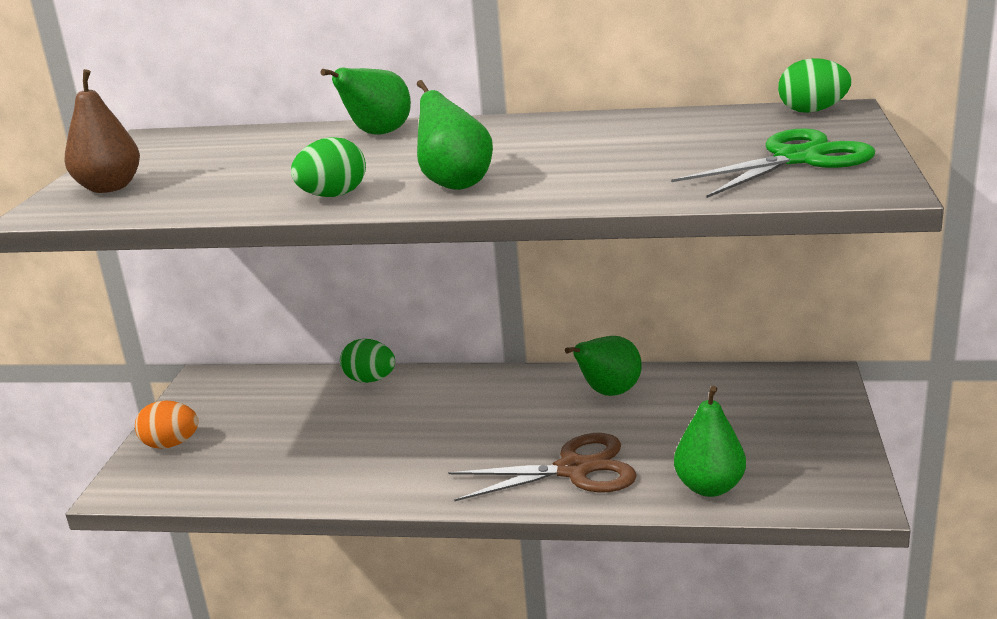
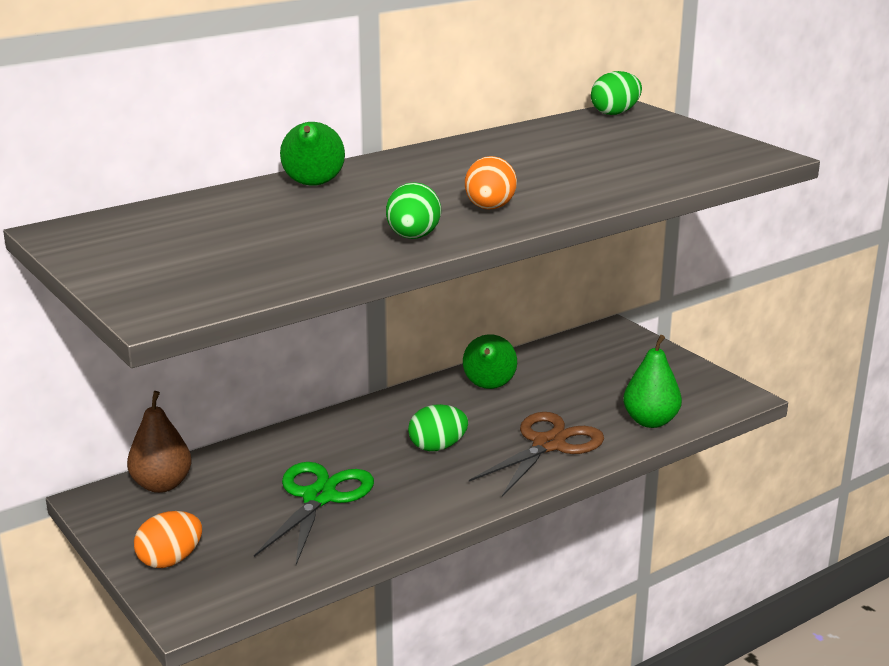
camera: 45 degrees left, 0 degrees up
(109, 188) = (165, 279): brown pear -> brown pear (162, 485)
(370, 380) = (274, 444): green egg -> green egg (437, 447)
(455, 184) = (489, 208): green pear -> orange egg
(797, 159) = (681, 147): green scissors -> green scissors (319, 497)

